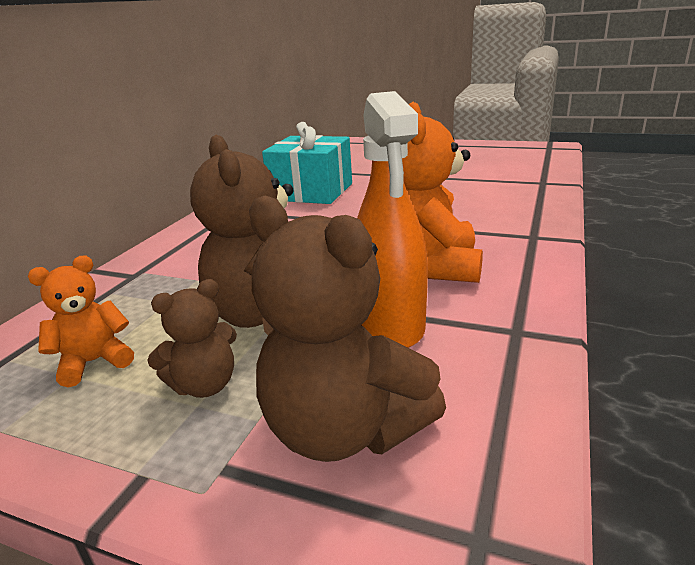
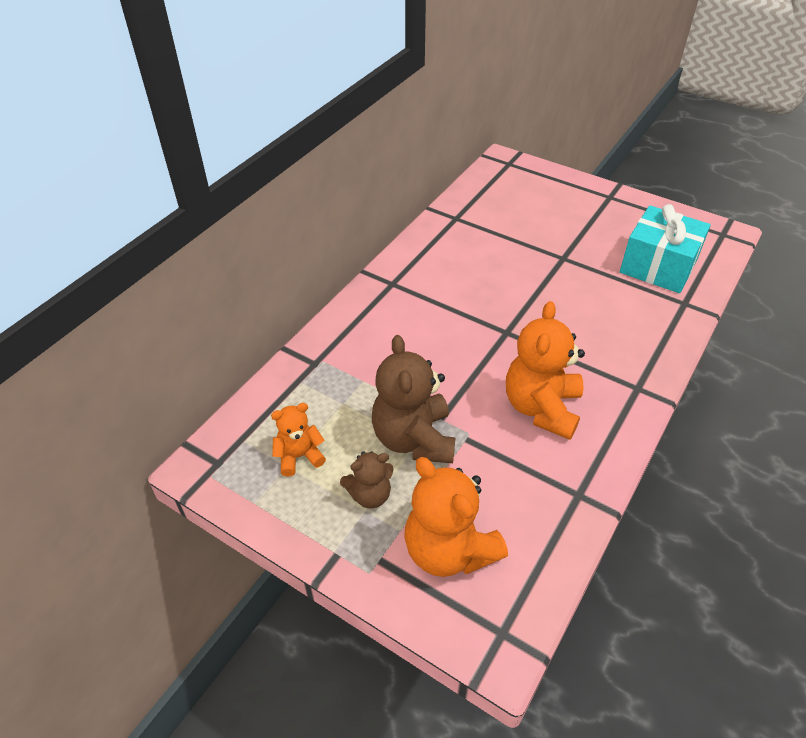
camera: 10 degrees right, 20 degrees up
(311, 192) = (466, 266): turquoise gift -> turquoise gift (658, 266)
(344, 430) = (449, 550): brown teddy bear -> orange teddy bear
(390, 324) = (496, 467): orange spray bottle -> none

